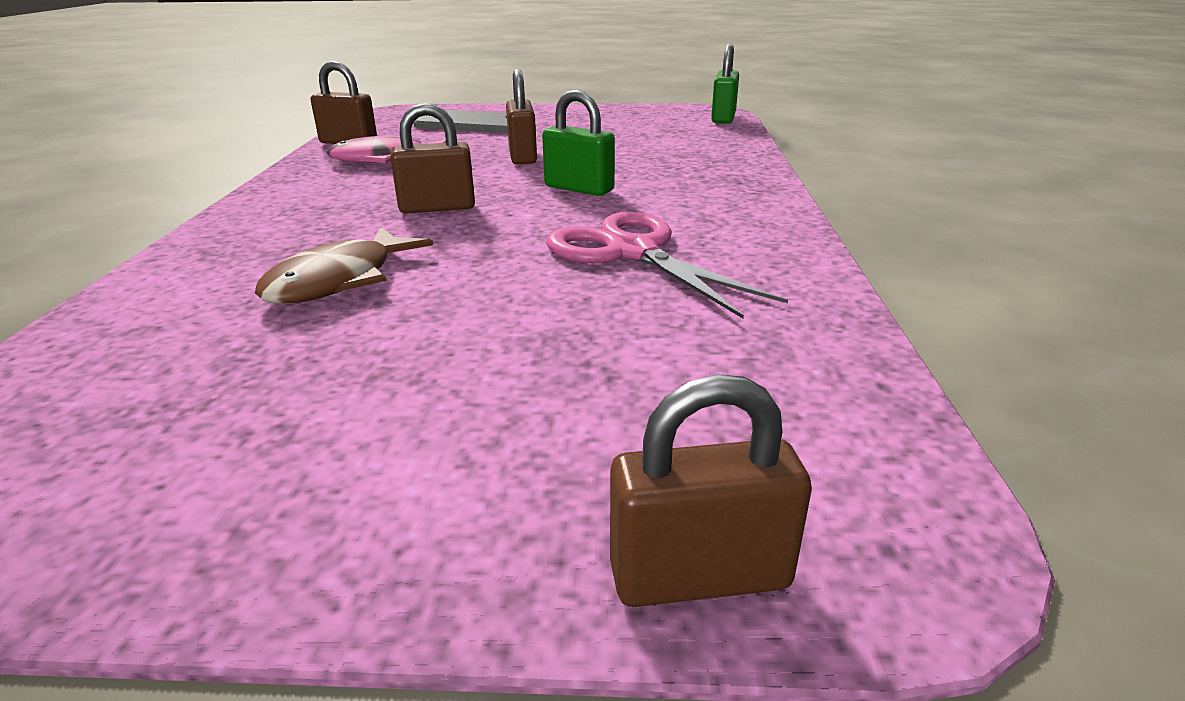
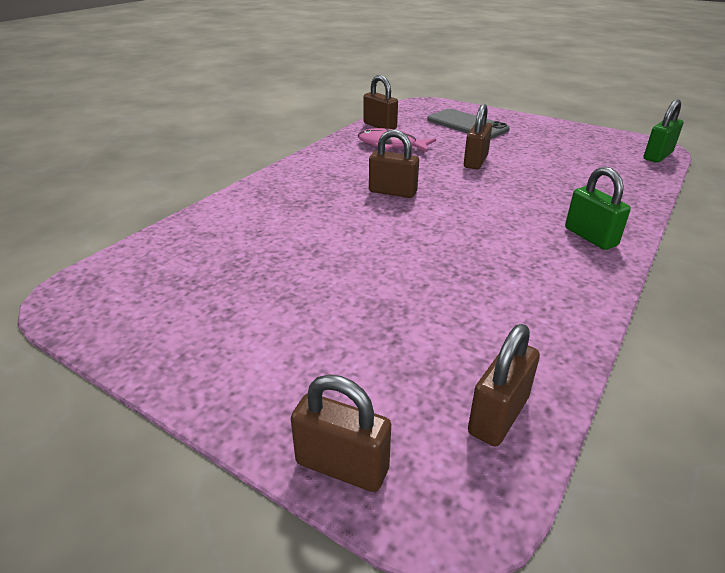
camera: 30 degrees right, 5 degrees up
(339, 280) = (307, 231): brown fish -> none
(579, 189) = (489, 198): green padlock -> green padlock (590, 237)
(631, 252) = (479, 259): pink scissors -> none
(836, 414) = (498, 415): none -> brown padlock

